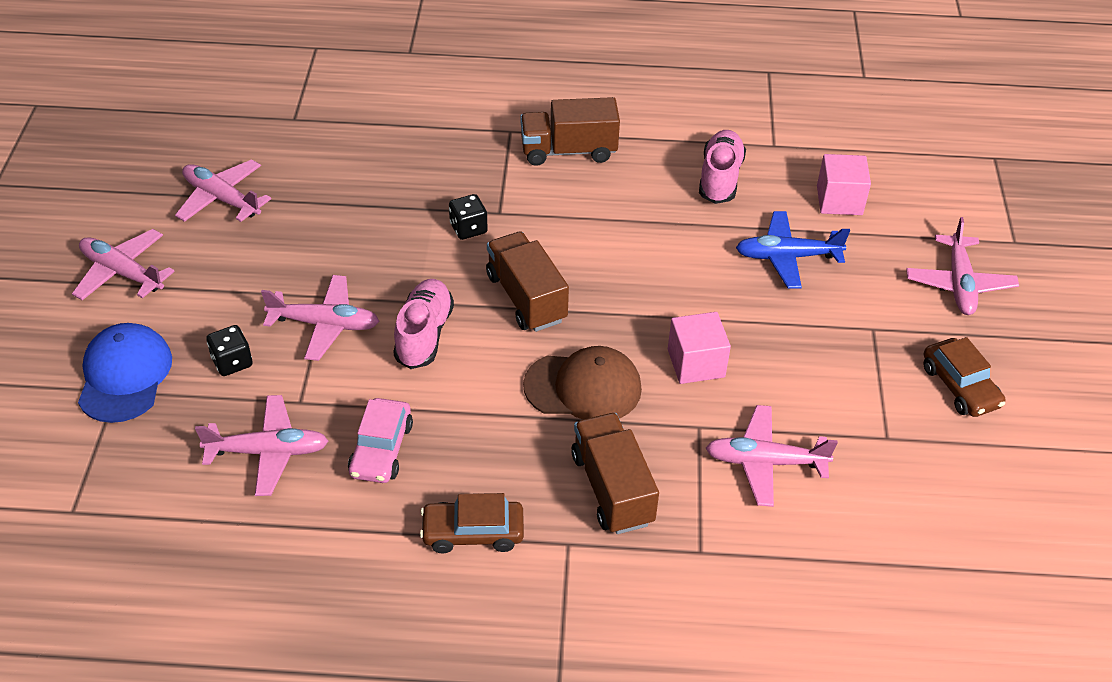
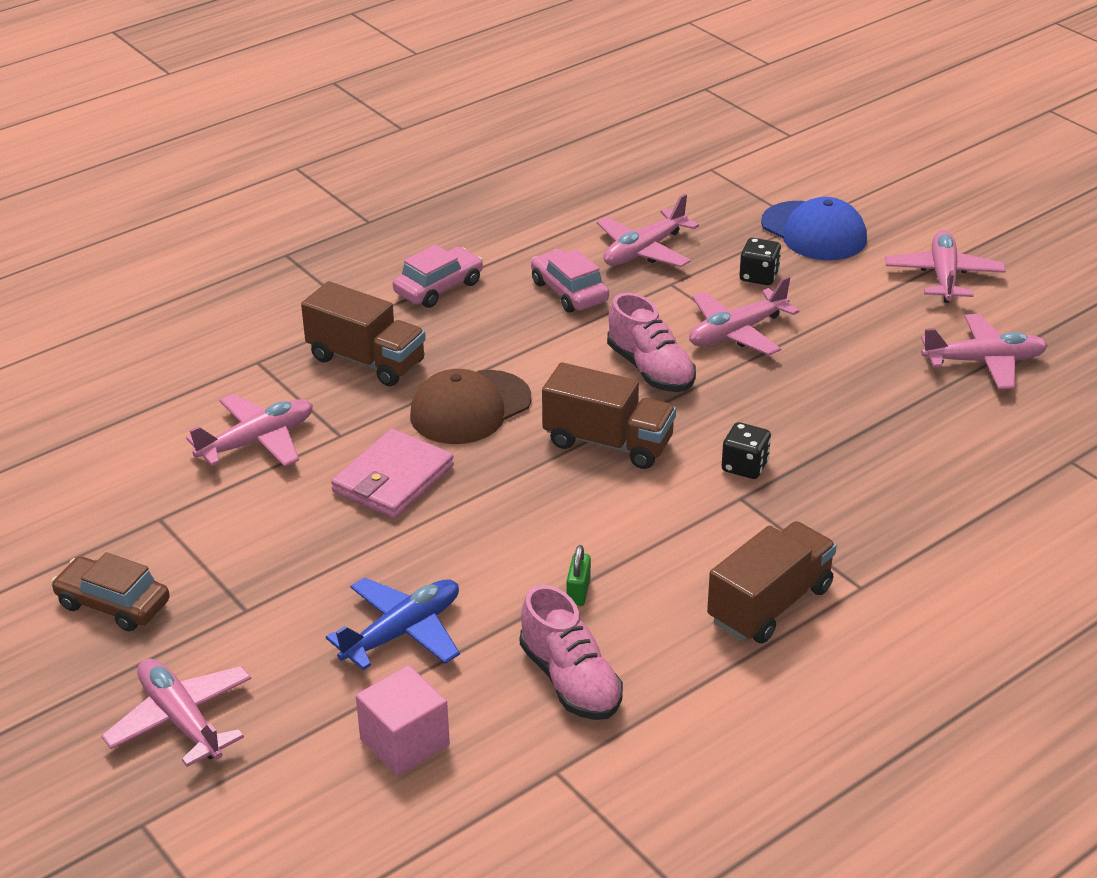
camera: 140 degrees right, 10 degrees down
(122, 273) = (943, 276): pink plane -> pink plane turned 75 degrees counterclockwise
(473, 533) = (438, 287): brown car -> pink car
(661, 218) = (578, 591): none -> green padlock
(696, 363) = (393, 479): pink cube -> pink wallet

